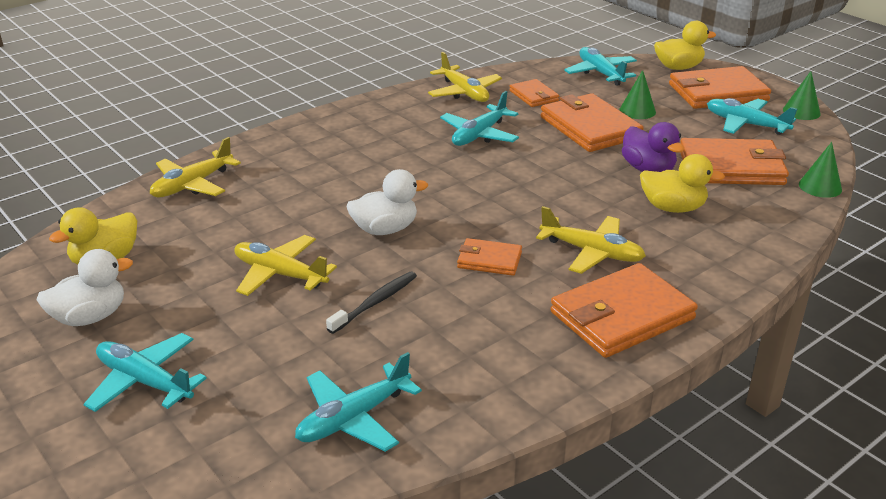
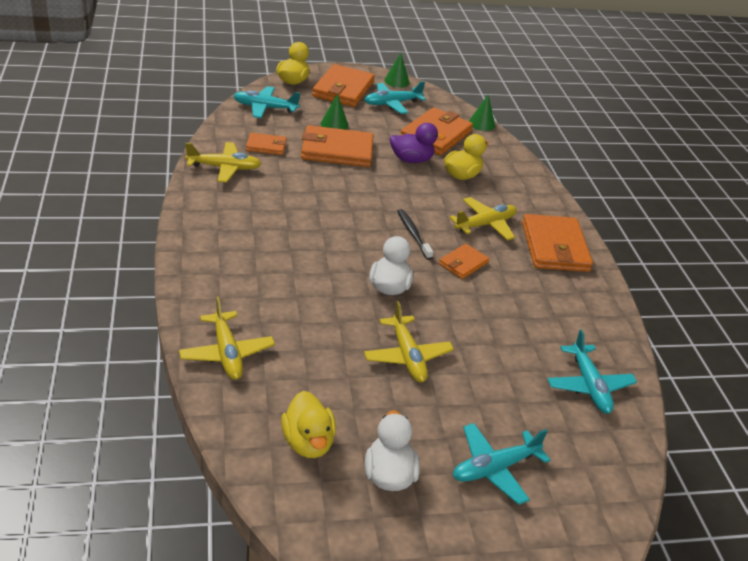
camera: 65 degrees left, 5 degrees up
(280, 274) = (407, 356): yellow plane -> yellow plane turned 75 degrees counterclockwise
(375, 302) = (475, 328): black toothbrush -> black toothbrush (413, 234)
(479, 135) = (298, 192): turquoise plane -> none

